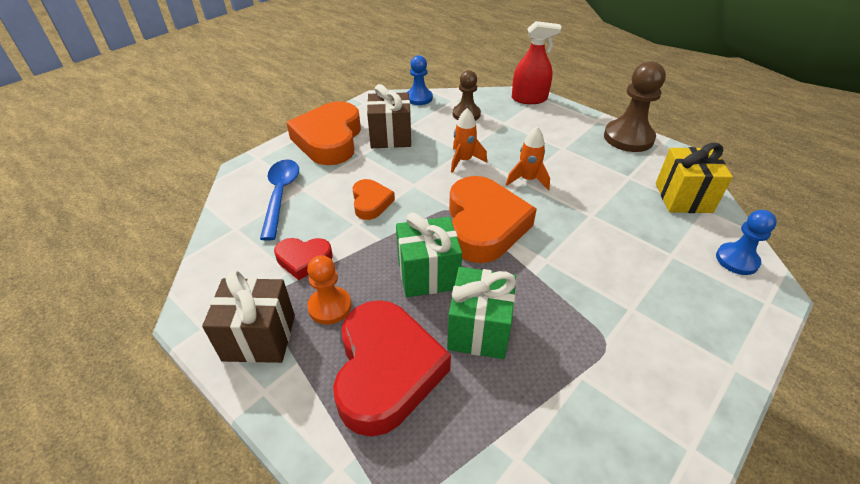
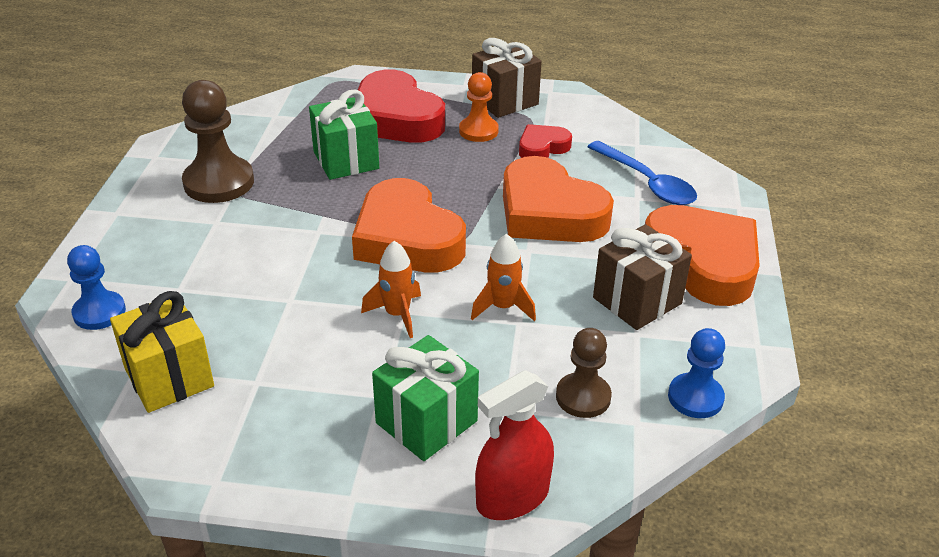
camera: 145 degrees right, 5 degrees down
(371, 202) = (549, 212): orange heart -> orange heart, size x1.96
(428, 274) = (423, 178): green gift -> green gift (426, 422)
(628, 138) = (279, 472): brown pawn -> brown pawn (219, 182)

